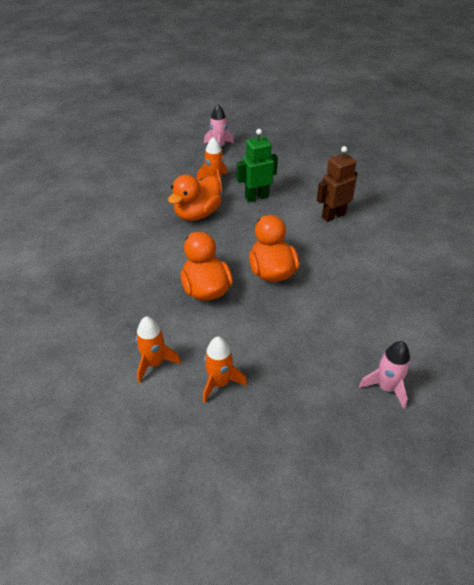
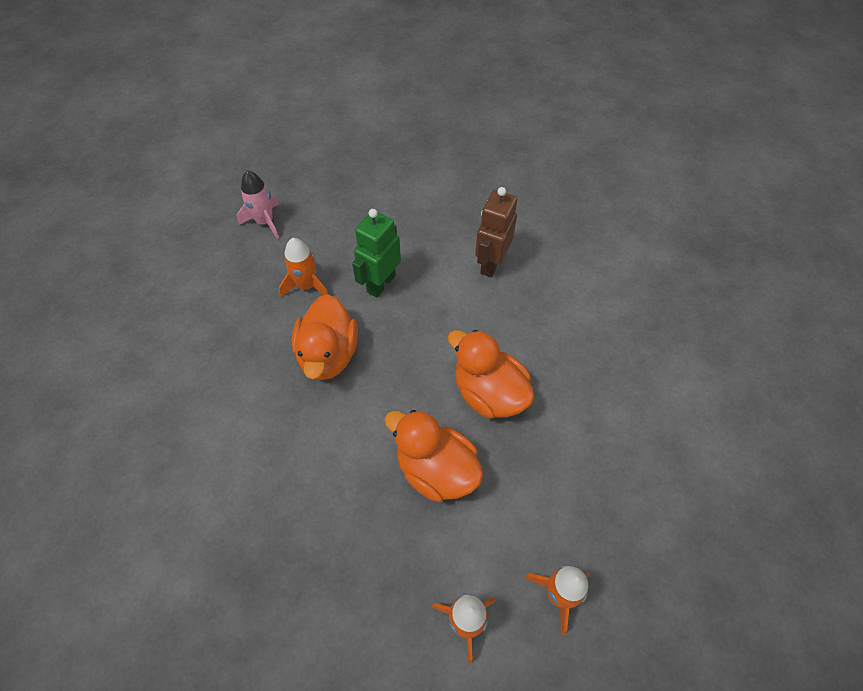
camera: 35 degrees left, 15 degrees up
(386, 387) = (716, 477): pink rocket -> none

